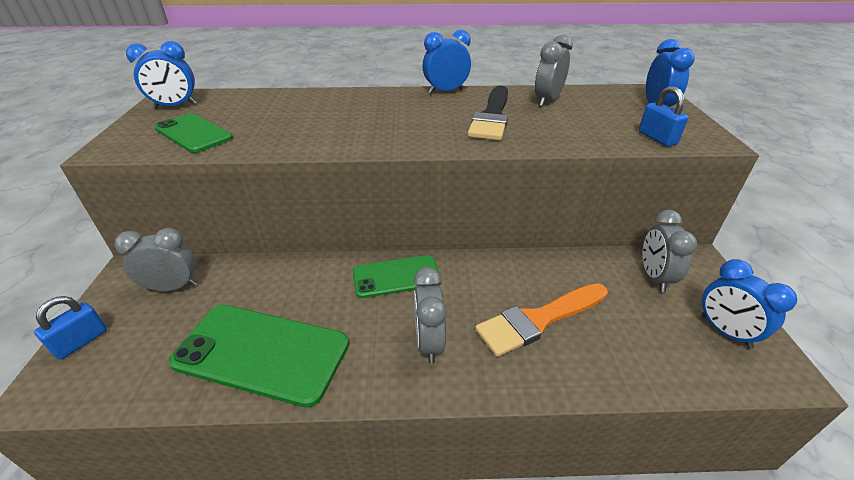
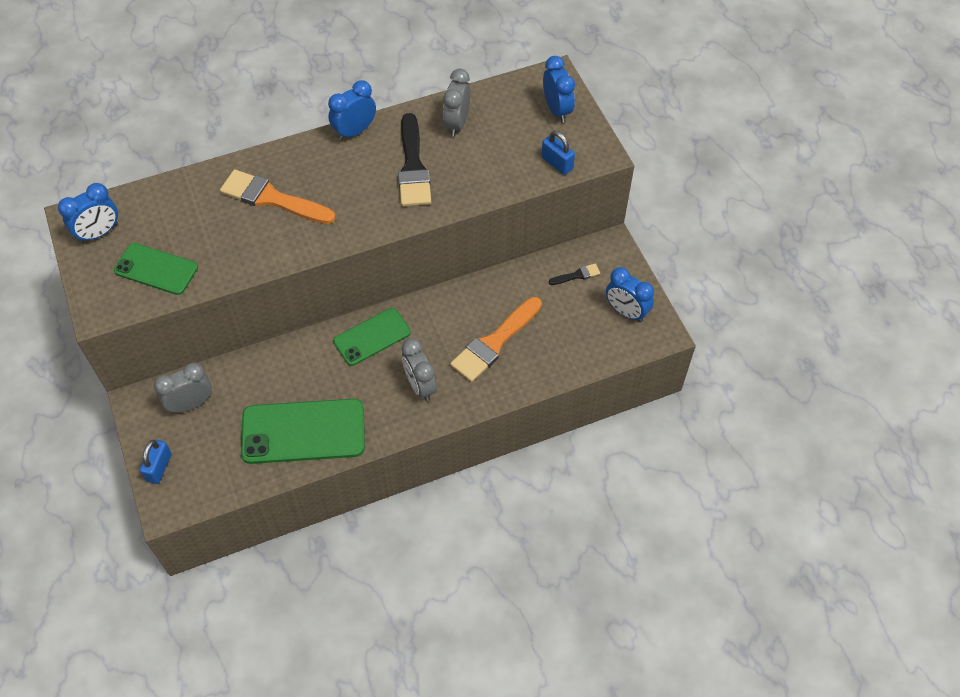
camera: 20 degrees left, 20 degrees up
(342, 113) = (272, 198): none -> orange brush
(654, 277) = (577, 275): grey clock -> black brush

